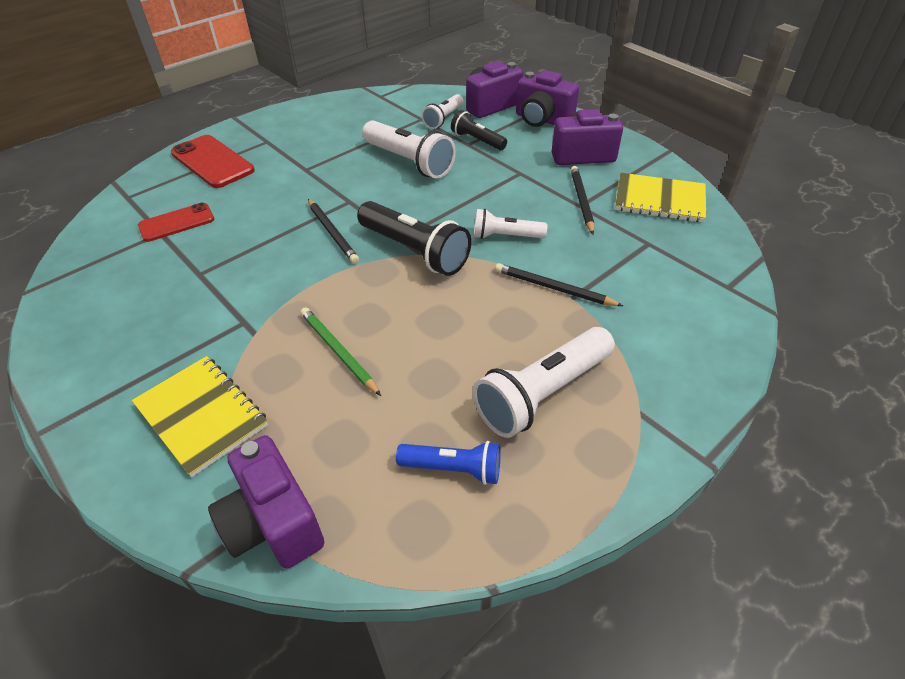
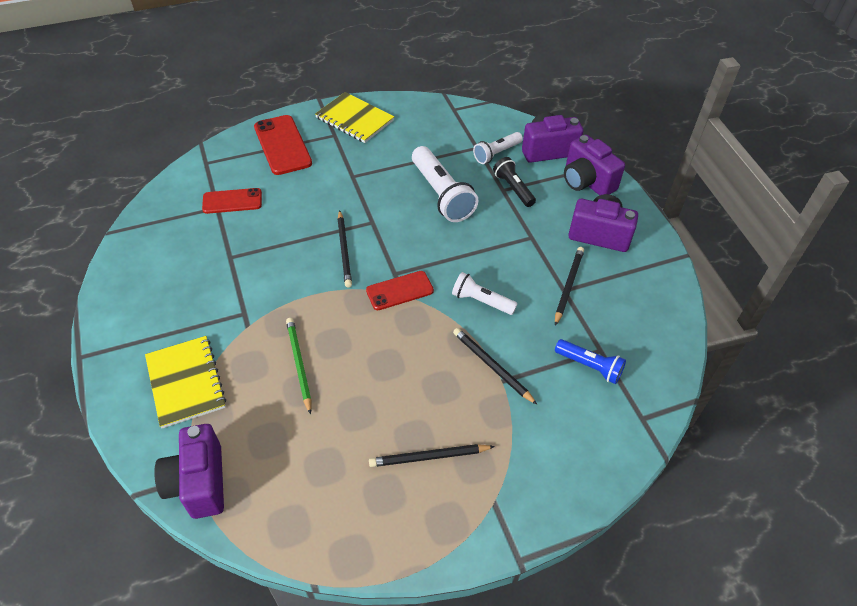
camera: 20 degrees right, 5 degrees up
(414, 251) = (400, 291): black flashlight -> red phone
(453, 469) = (333, 491): blue flashlight -> blue flashlight (589, 366)
(542, 393) = (429, 457): white flashlight -> black pencil
(659, 200) = (640, 308): yellow notebook -> yellow notebook (354, 119)

